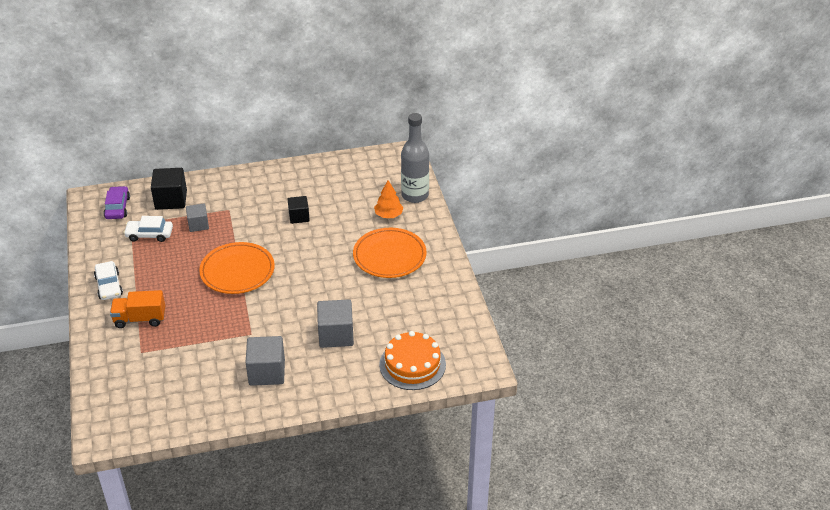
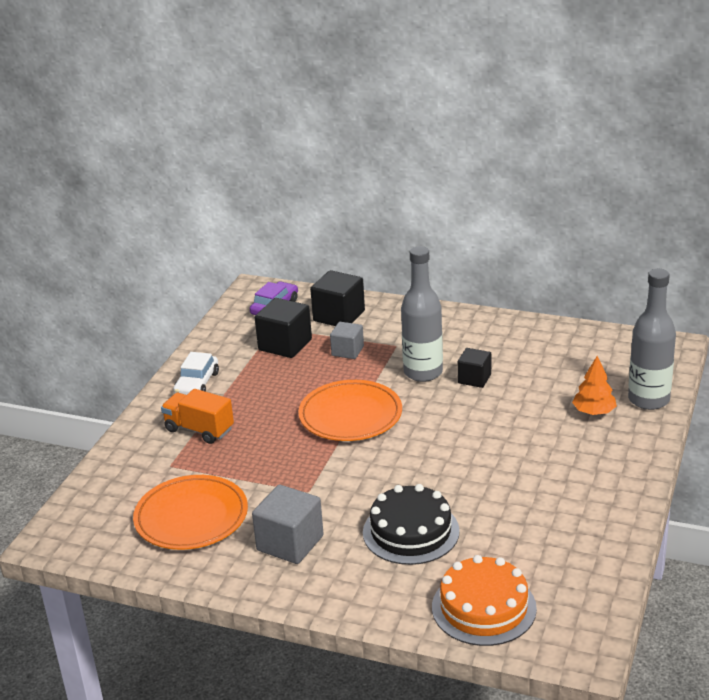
camera: 35 degrees right, 10 degrees down
(149, 234) = (285, 345): white car -> black cube
(262, 223) = (423, 372): none -> grey bottle
(336, 335) = (411, 531): grey cube -> black cake
(389, 256) = (557, 461): orange plate -> orange plate (191, 517)

